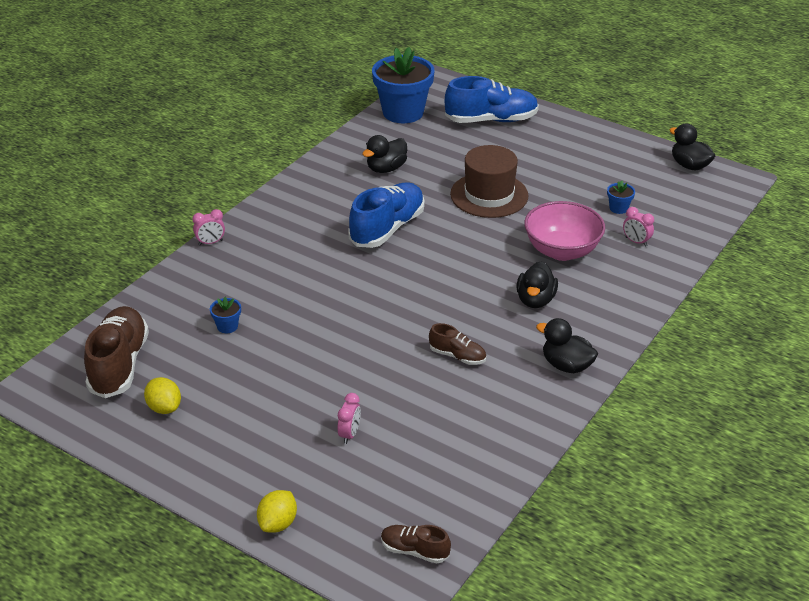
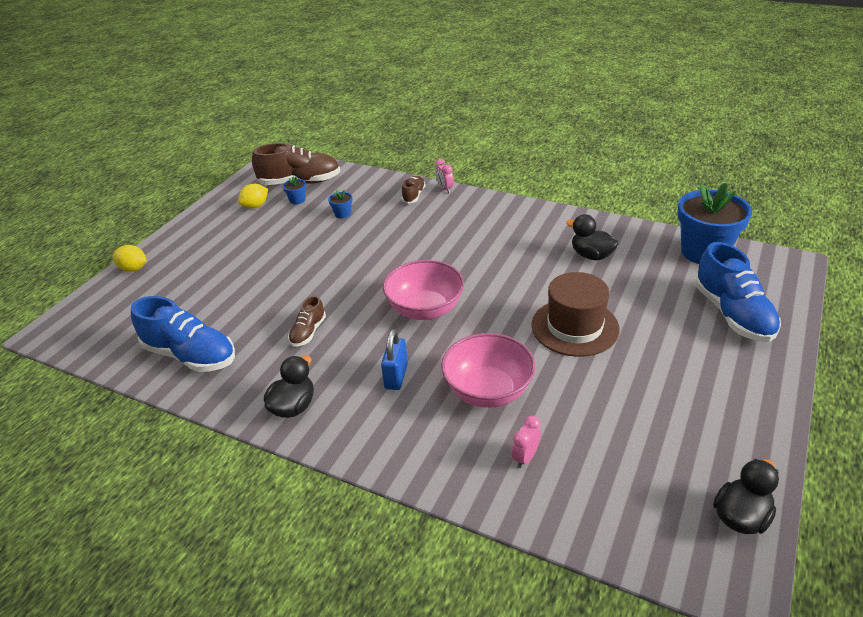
camera: 85 degrees right, 0 degrees up
(349, 434) = (216, 286): pink clock -> none
(387, 228) = (491, 269): blue shoe -> blue shoe (190, 355)
(414, 551) = (85, 334): brown shoe -> brown shoe (413, 196)
(441, 276) = (425, 309): none -> pink bowl
(535, 300) = (396, 376): black duck -> blue padlock
(618, 208) = (593, 438): blue flower pot -> blue flower pot (297, 200)

